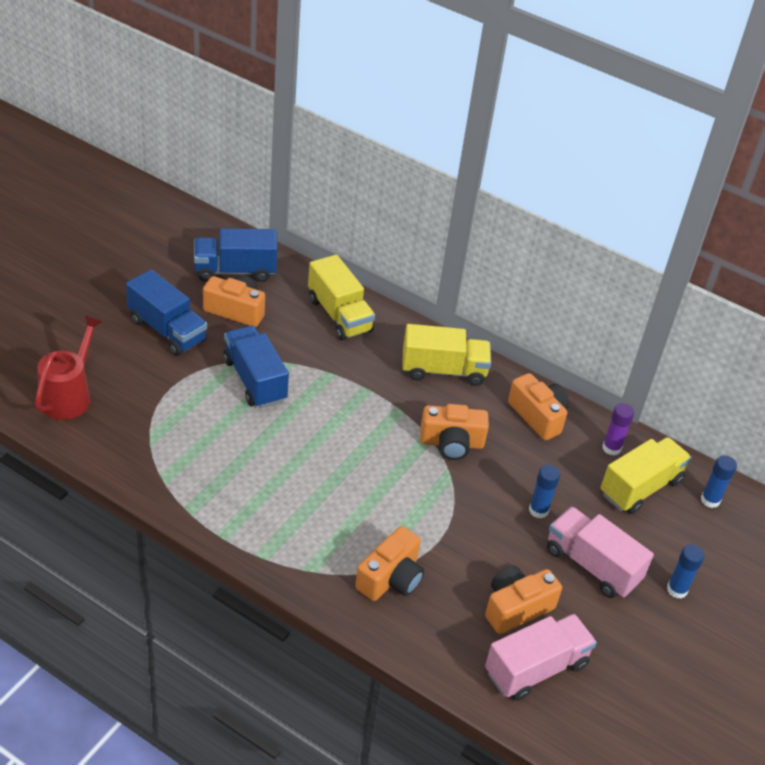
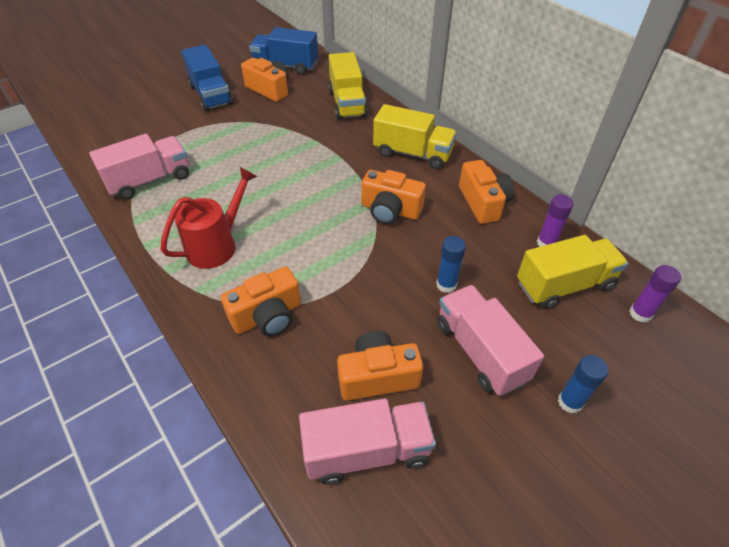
camera: 25 degrees right, 5 degrees up
(69, 395) = (110, 125): red watering can -> red watering can (217, 245)
(172, 460) = (149, 180): none -> pink truck
(255, 380) = (252, 136): blue truck -> none
(710, 500) = (640, 313): blue glue stick -> purple glue stick

